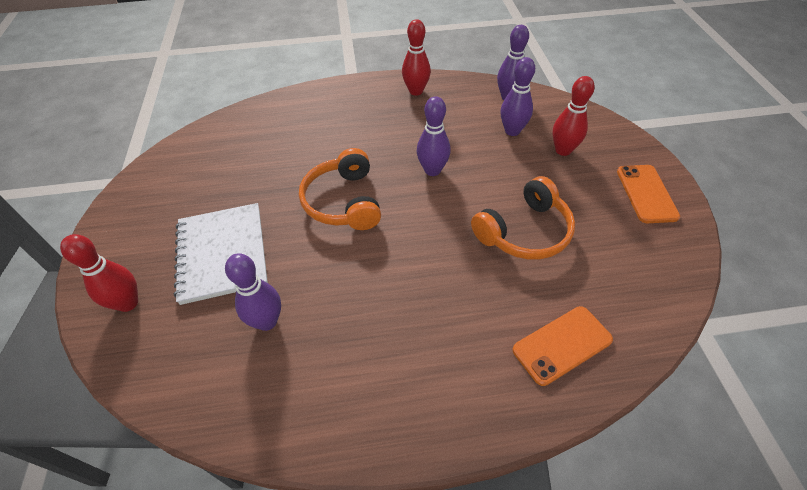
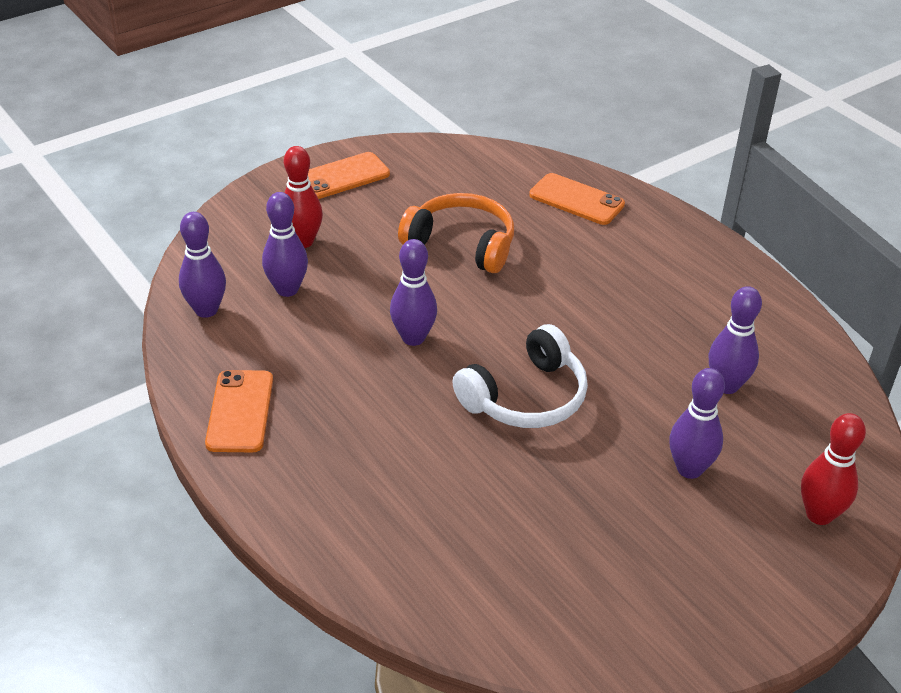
camera: 120 degrees left, 10 degrees down
(222, 254) = (689, 469): white notebook -> purple bowling pin
(344, 201) = (525, 397): orange headphones -> white headphones
(416, 91) = (240, 411): red bowling pin -> orange phone

